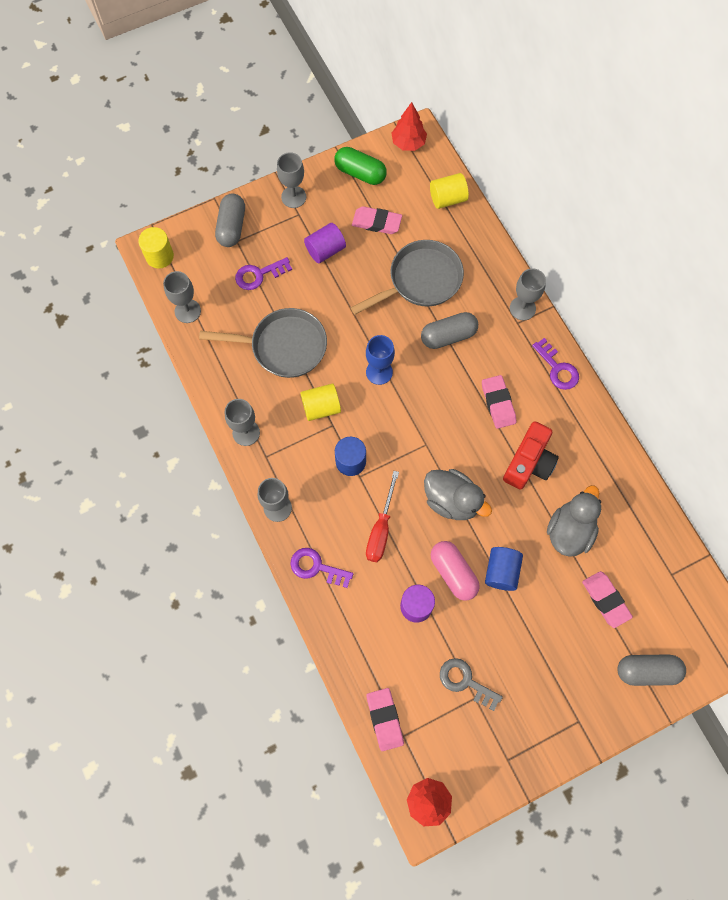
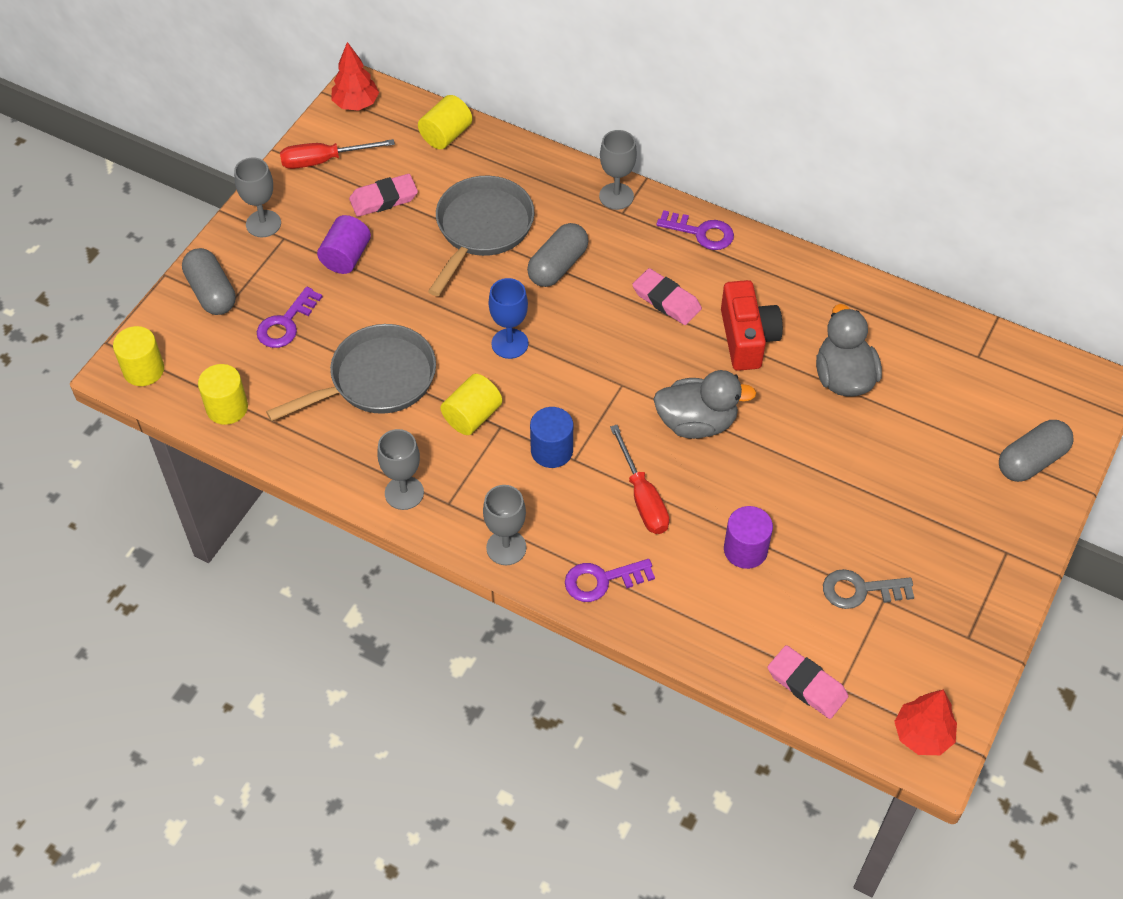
camera: 35 degrees left, 15 degrees down
(187, 311) = (227, 408): grey goblet -> yellow cylinder
(360, 173) = (324, 160): green capsule -> red screwdriver
(453, 573) = (757, 492): pink capsule -> none
(501, 571) = (807, 459): blue cylinder -> none
(606, 600) = (934, 420): pink eraser -> none

